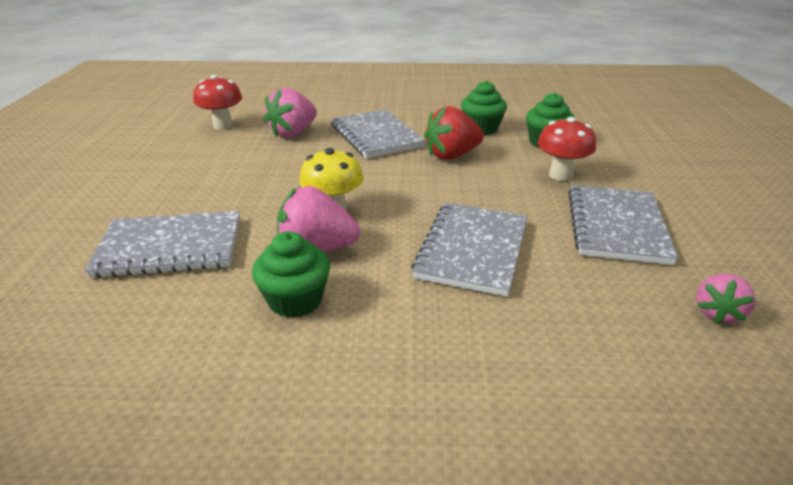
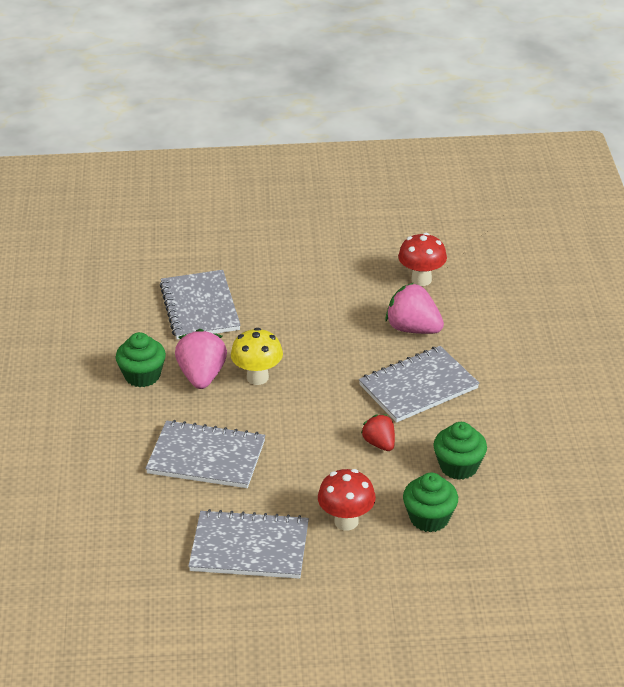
camera: 85 degrees right, 5 degrees up
(452, 155) = (379, 443): red strawberry -> red strawberry, size x0.61
(717, 313) = (132, 582): pink strawberry -> none

